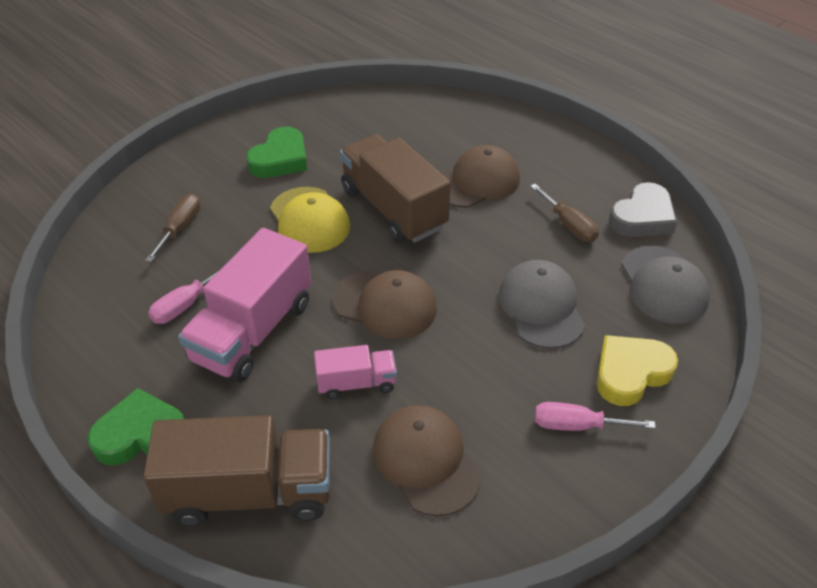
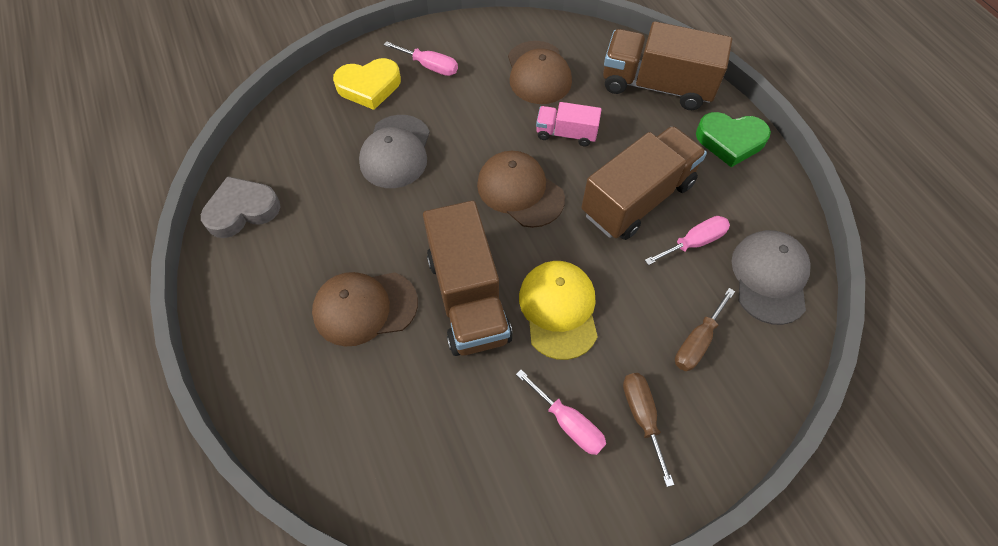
camera: 160 degrees left, 15 degrees up
(253, 331) = (637, 199): pink truck -> brown truck
(280, 159) = (568, 423): green heart -> pink screwdriver
(569, 225) = (314, 222): brown screwdriver -> brown screwdriver (642, 417)
(663, 285) = (286, 142): grey cap -> grey cap (769, 277)

